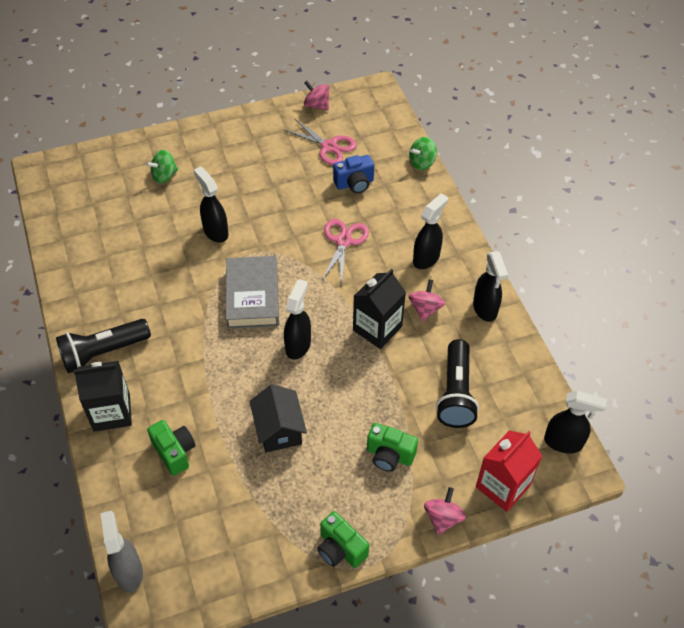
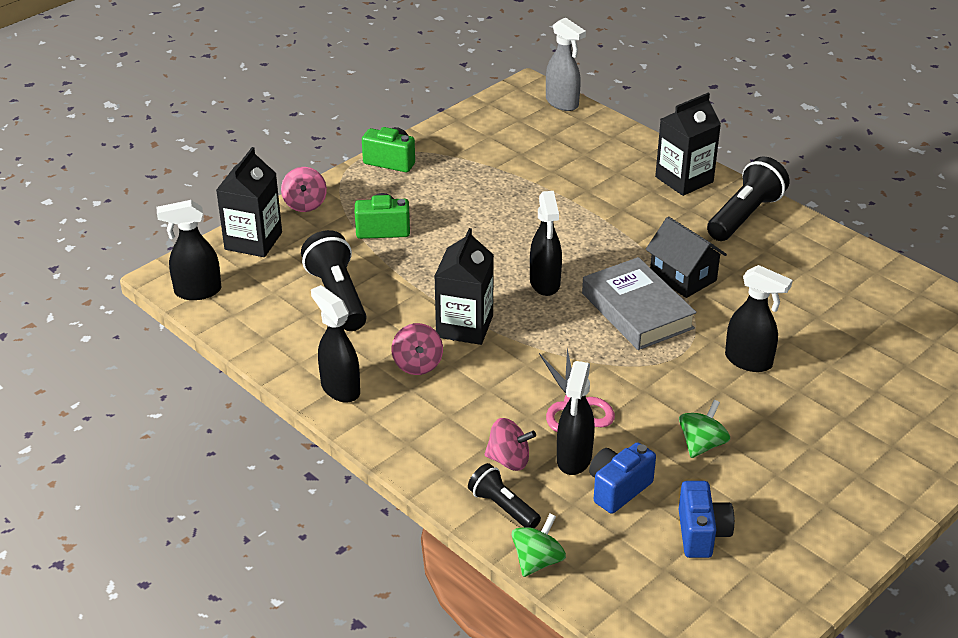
camera: 155 degrees right, 15 degrees down
(164, 176) = (889, 405): green spinning top -> green spinning top (702, 444)
(174, 452) = (595, 173): green camera -> none
(279, 430) = (509, 215): black house -> black house (683, 277)
(317, 105) = (783, 602): pink spinning top -> pink spinning top (509, 460)
(329, 146) = (701, 534): pink scissors -> blue camera
(423, 196) = (503, 507): none -> black flashlight
(426, 258) = (449, 422): black spray bottle -> black spray bottle (574, 459)
(503, 486) = (253, 241): red carton -> black carton

